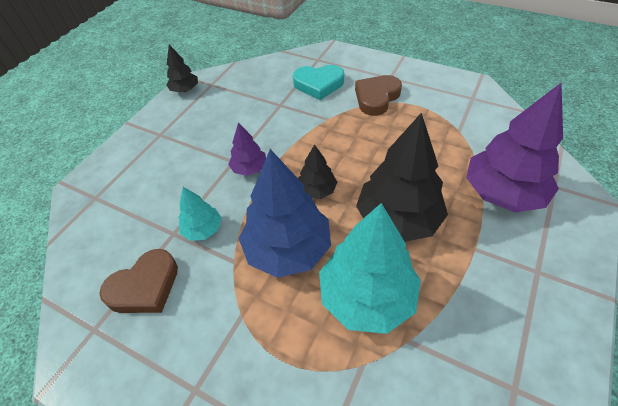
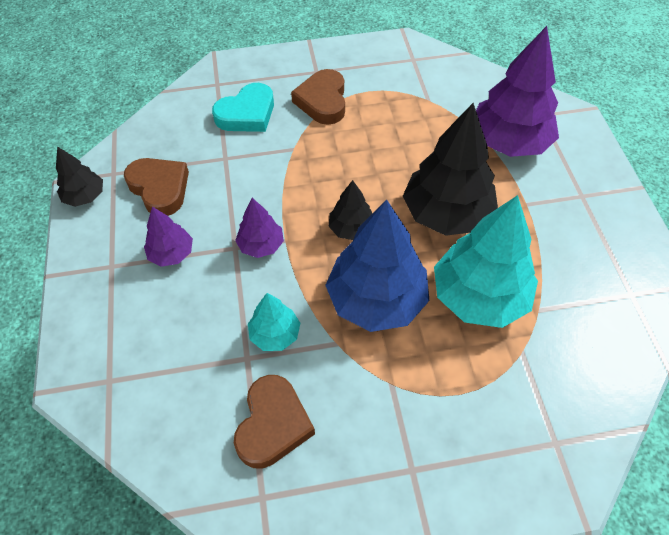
camera: 40 degrees left, 5 degrees up
(195, 145) = (171, 254): none -> purple tree
(226, 104) = (160, 188): none -> brown heart

